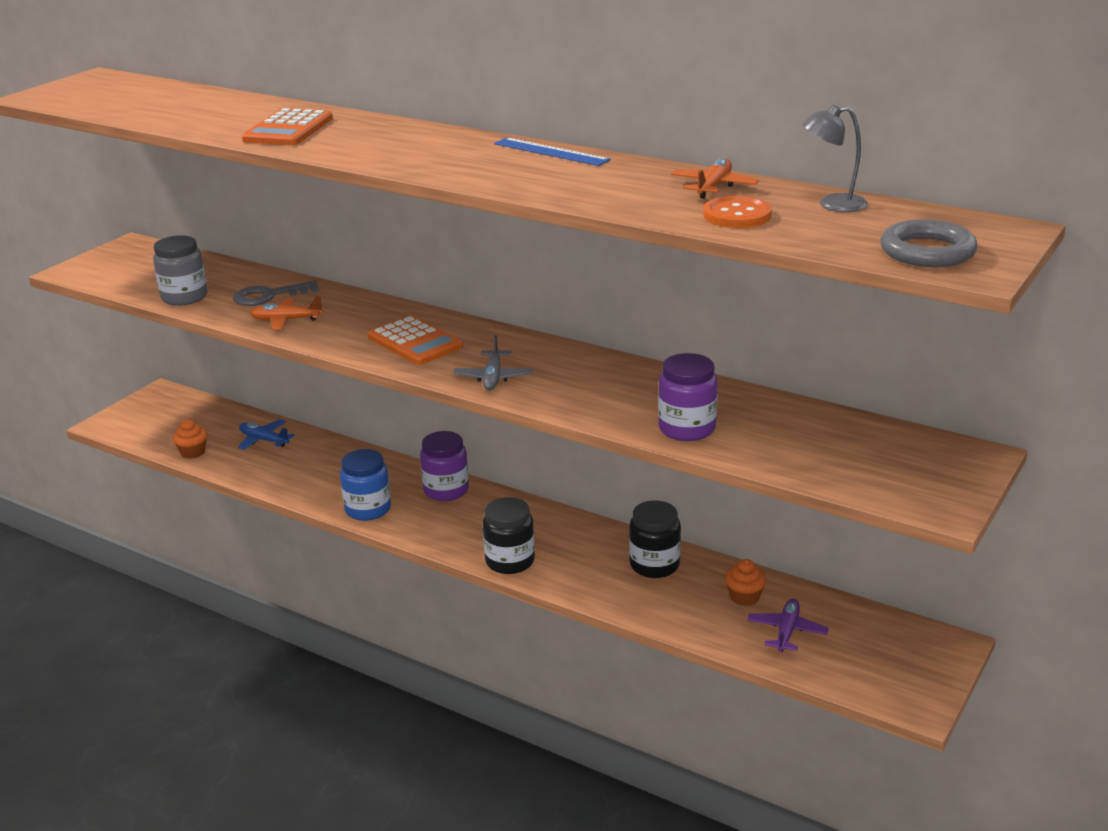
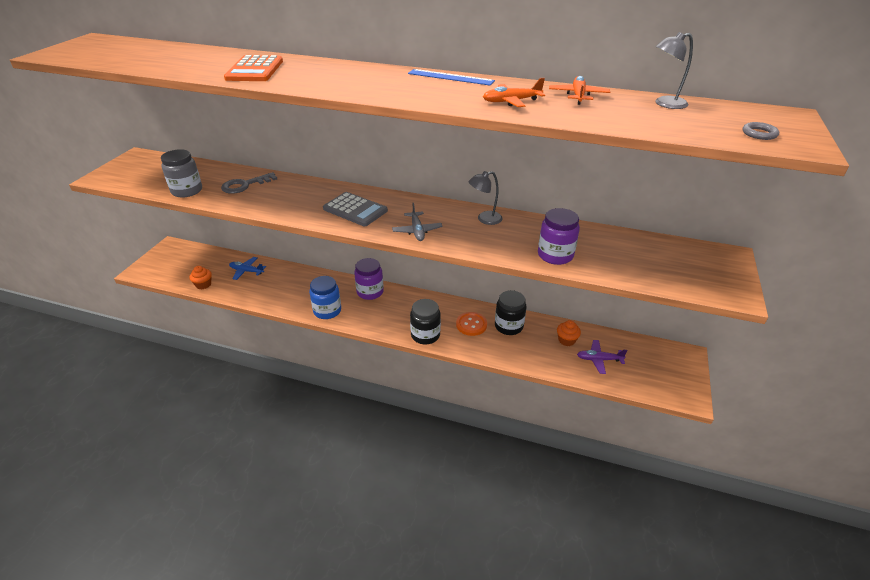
camera: 15 degrees left, 10 degrees up
(286, 320) = (263, 202): orange plane -> orange plane (511, 101)
(414, 342) = (355, 210): orange calculator -> grey calculator
(606, 371) = (484, 219): none -> grey lamp
(737, 215) = (612, 115): orange button -> orange button (471, 324)
(786, 631) = (599, 359): purple plane -> purple plane turned 90 degrees counterclockwise
(927, 251) = (759, 134): grey ring -> grey ring, size x0.52

